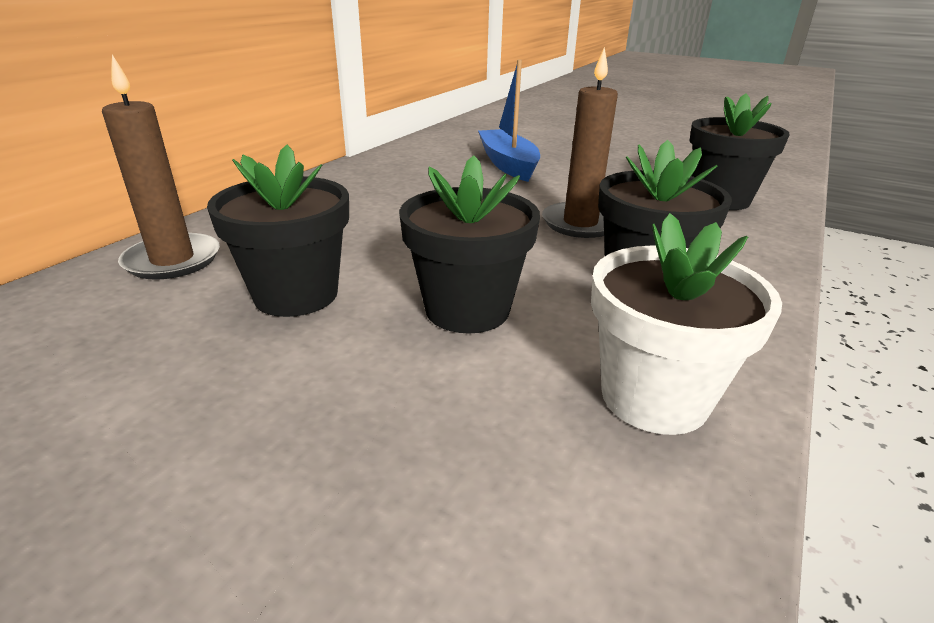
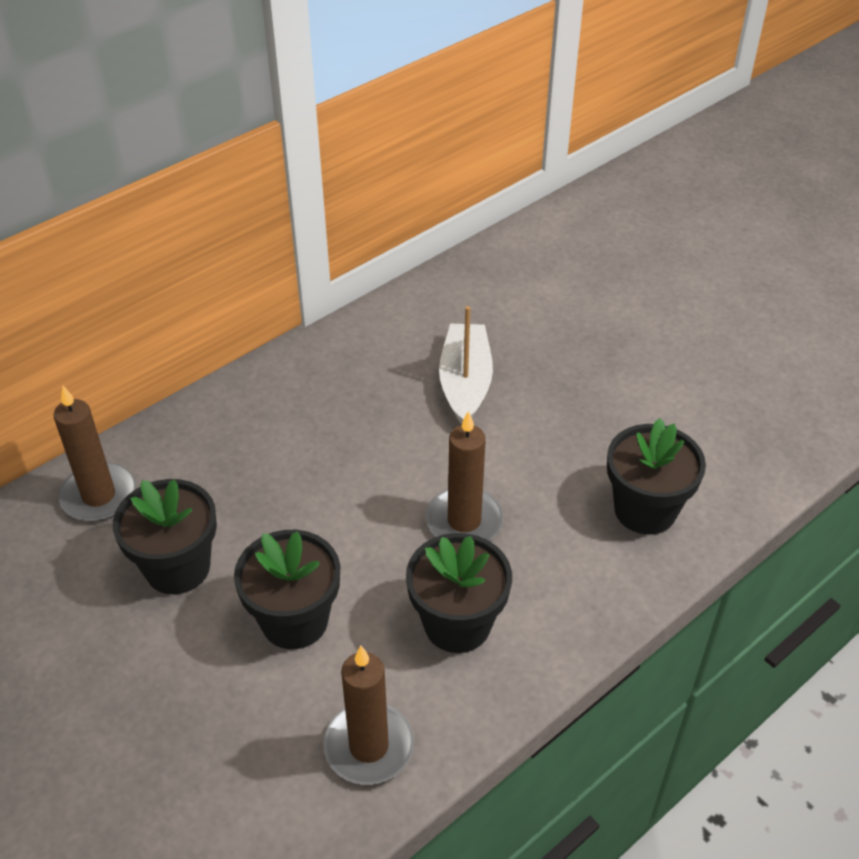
camera: 20 degrees right, 15 degrees up
(508, 164) = (465, 383): blue boat -> white boat
(654, 397) = (369, 746): white flower pot -> brown candle

